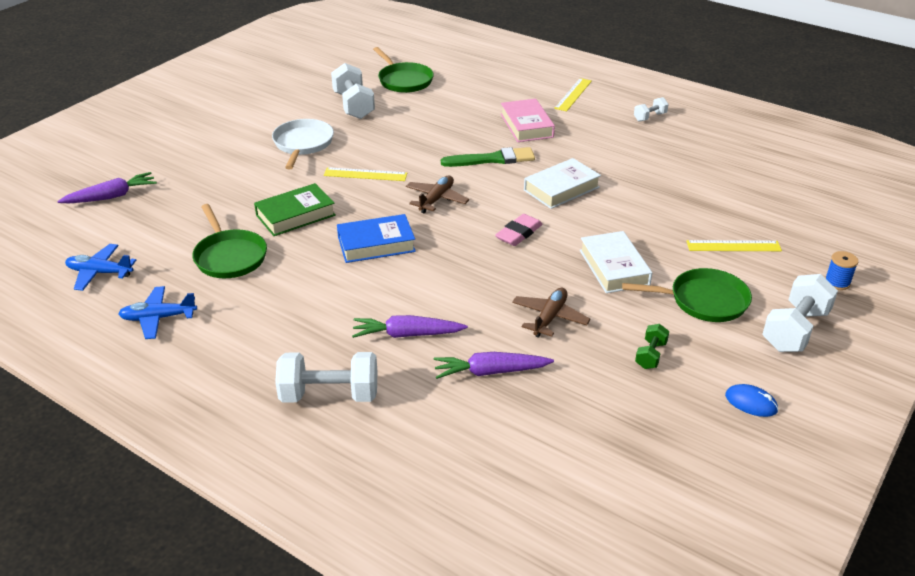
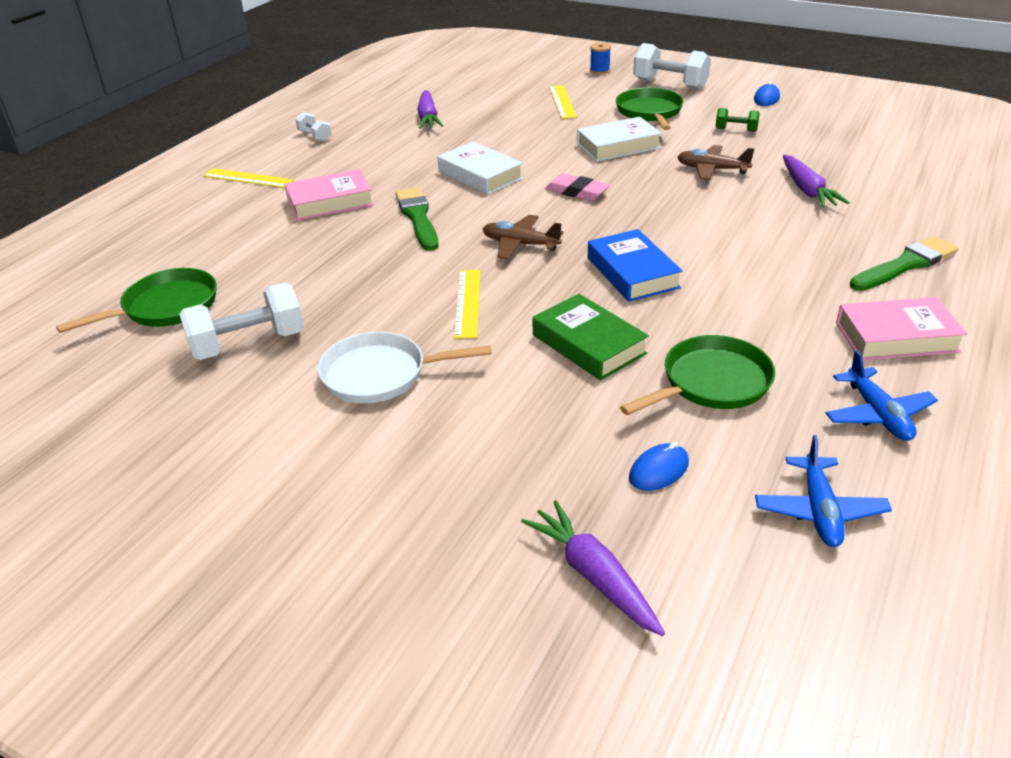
camera: 95 degrees left, 0 degrees up
(166, 225) = (659, 470): none -> blue mouse
(232, 354) = (896, 337): none -> pink book
(329, 395) = (905, 265): white dumbbell -> green brush
(407, 334) = (784, 235): purple carrot -> purple carrot (428, 118)

